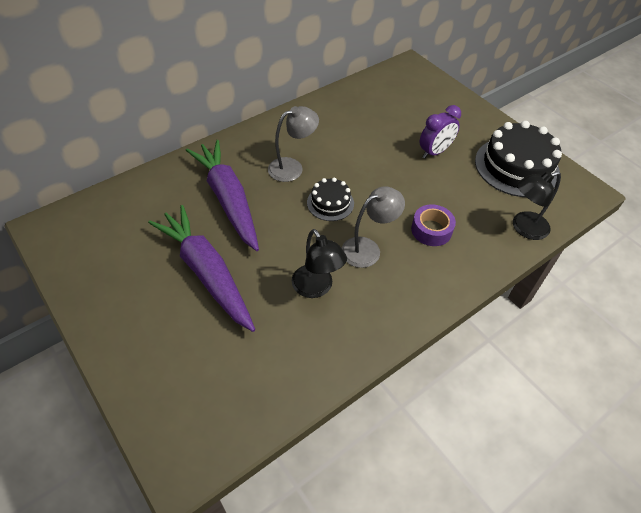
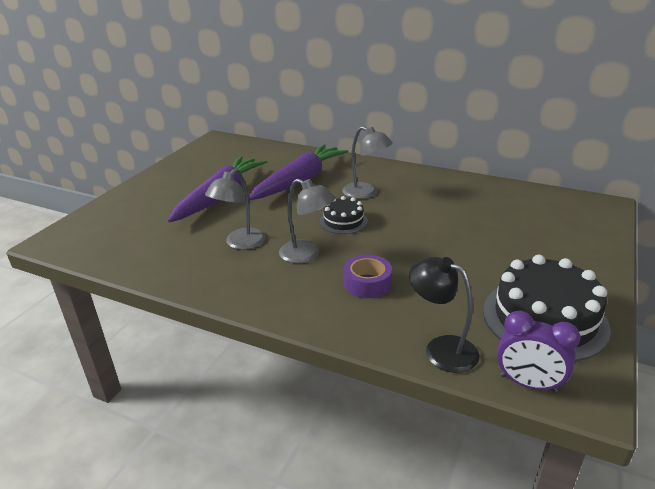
camera: 65 degrees right, 20 degrees down
(316, 288) = (240, 243): black lamp -> grey lamp
(434, 152) = (486, 255): purple clock -> purple clock (528, 384)

